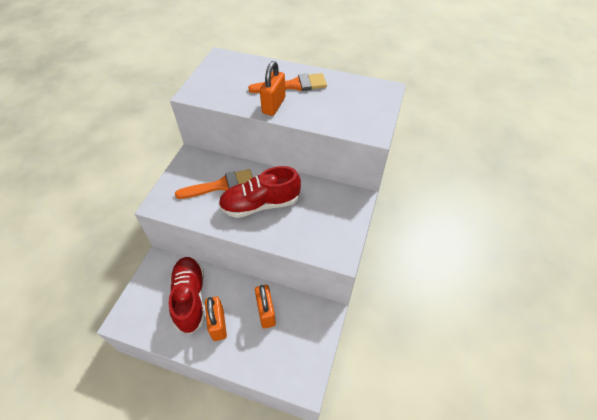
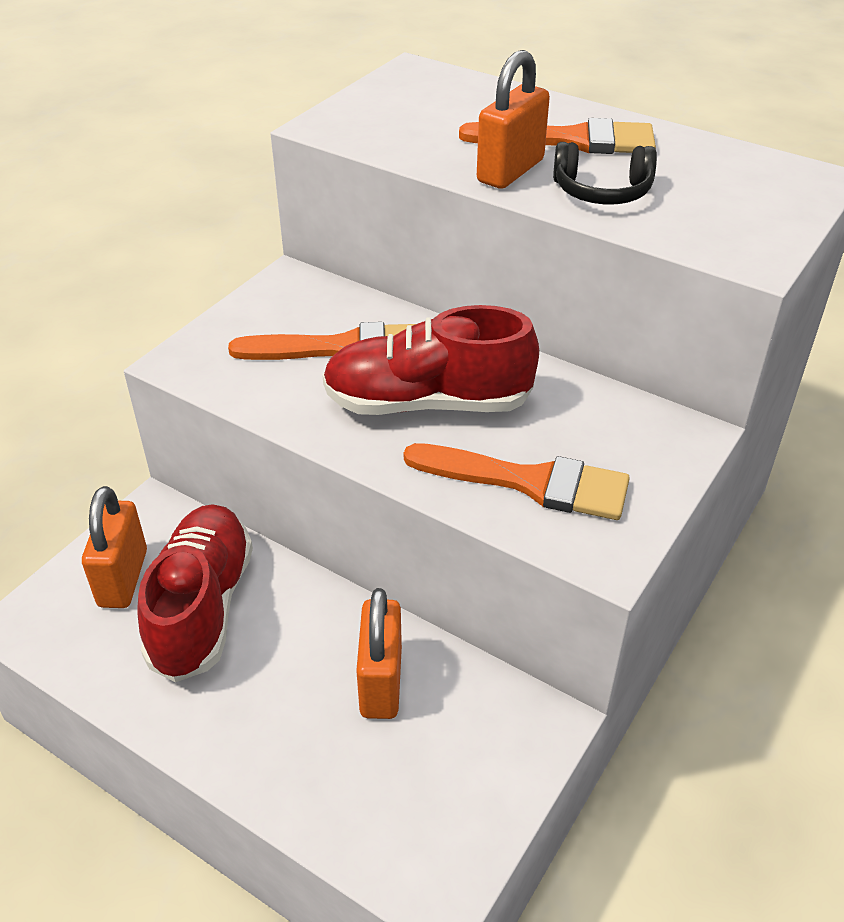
camera: 15 degrees right, 10 degrees down
(218, 324) = (251, 682): orange padlock -> orange padlock (123, 578)
(307, 231) = (530, 482): none -> orange brush
(311, 110) = (602, 191): none -> black headphones

